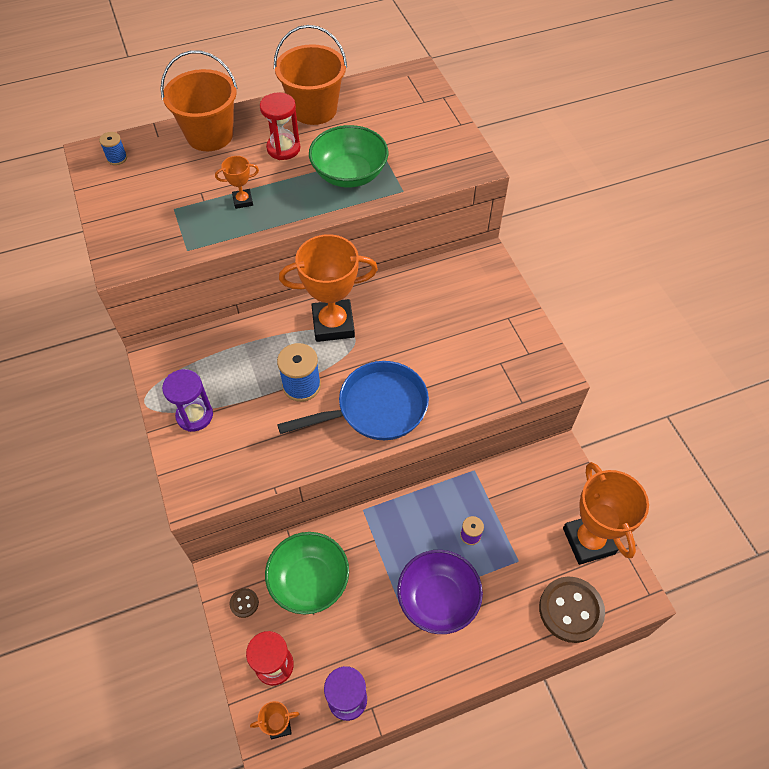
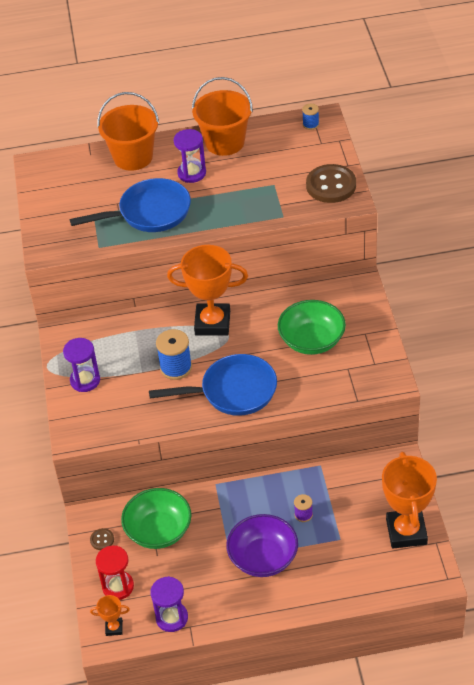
camera: 15 degrees right, 10 degrees down
(117, 158) = (55, 170): blue spool -> blue spool (310, 124)
(243, 201) = (150, 213): orange trophy -> blue pan
(283, 148) = (192, 173): red hourglass -> purple hourglass
(349, 174) = (242, 199): green bowl -> green bowl (312, 341)
(571, 610) = (375, 581): brown button -> brown button (331, 185)

